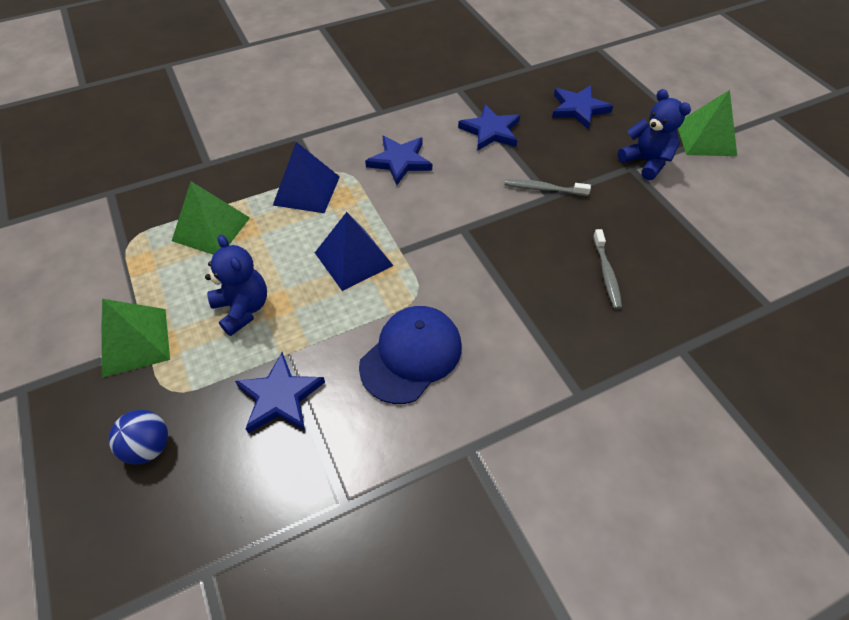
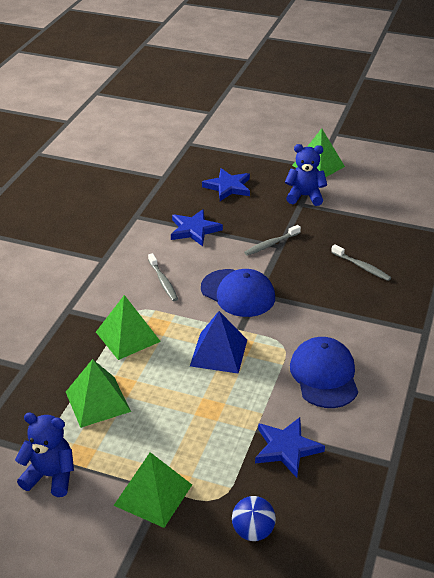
camera: 45 degrees left, 15 degrees down
(243, 309) = (194, 426): blue teddy bear -> blue teddy bear (50, 476)
(307, 190) = (128, 336): blue pyramid -> green pyramid
(400, 161) = (163, 281): blue star -> grey toothbrush
(447, 215) = (238, 293): none -> blue cap

